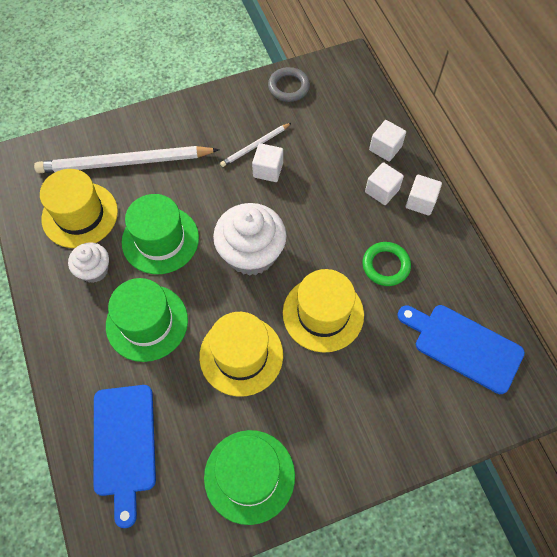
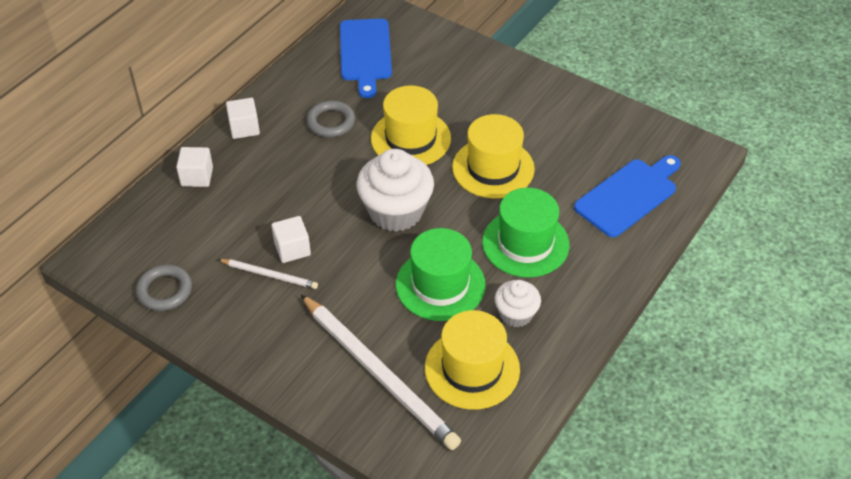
camera: 125 degrees left, 15 degrees down
(249, 476) = (574, 117): green hat -> none
(382, 191) = (252, 157): white cube -> none
(385, 265) = (331, 122): green ring -> grey ring

